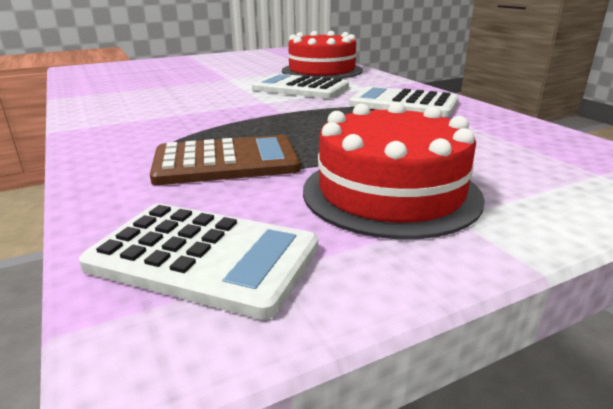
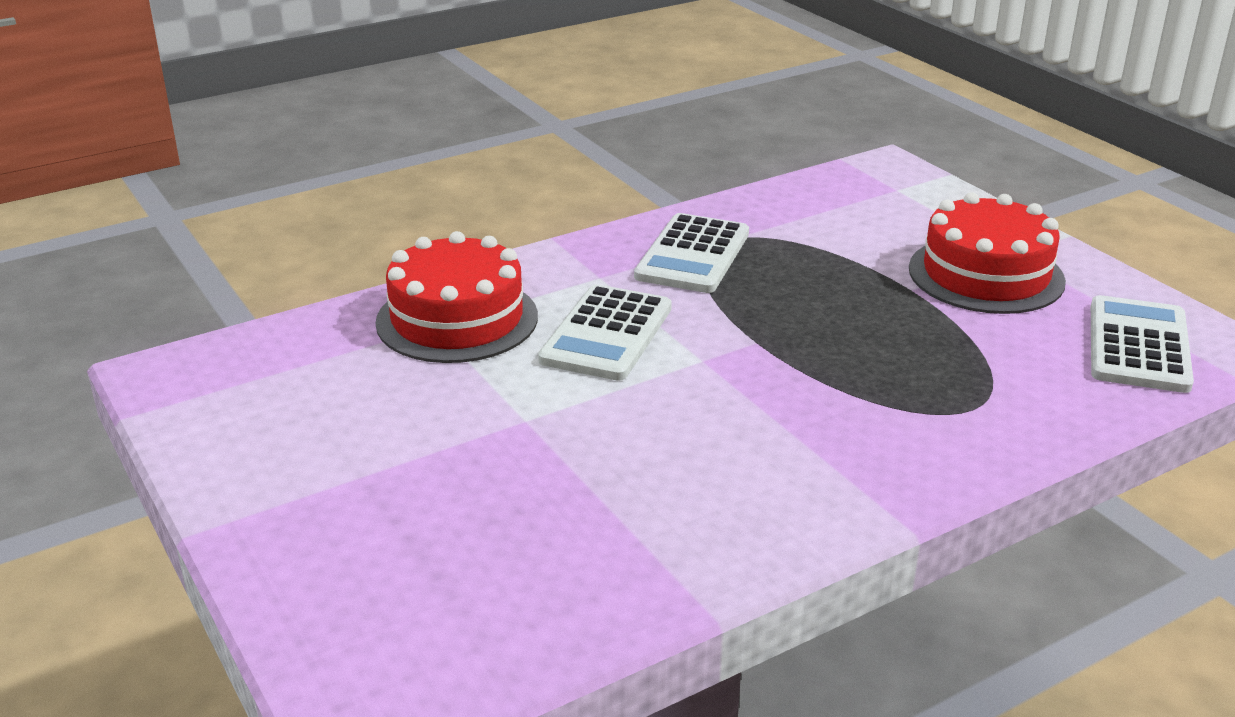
camera: 95 degrees left, 5 degrees up
(226, 162) = (960, 361): brown calculator -> none

